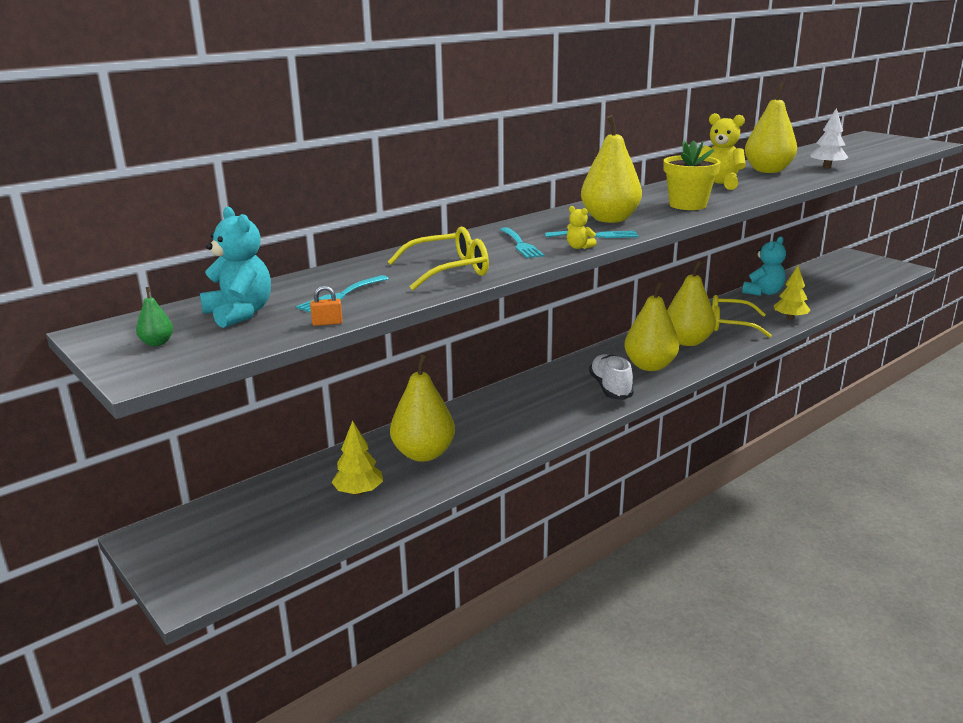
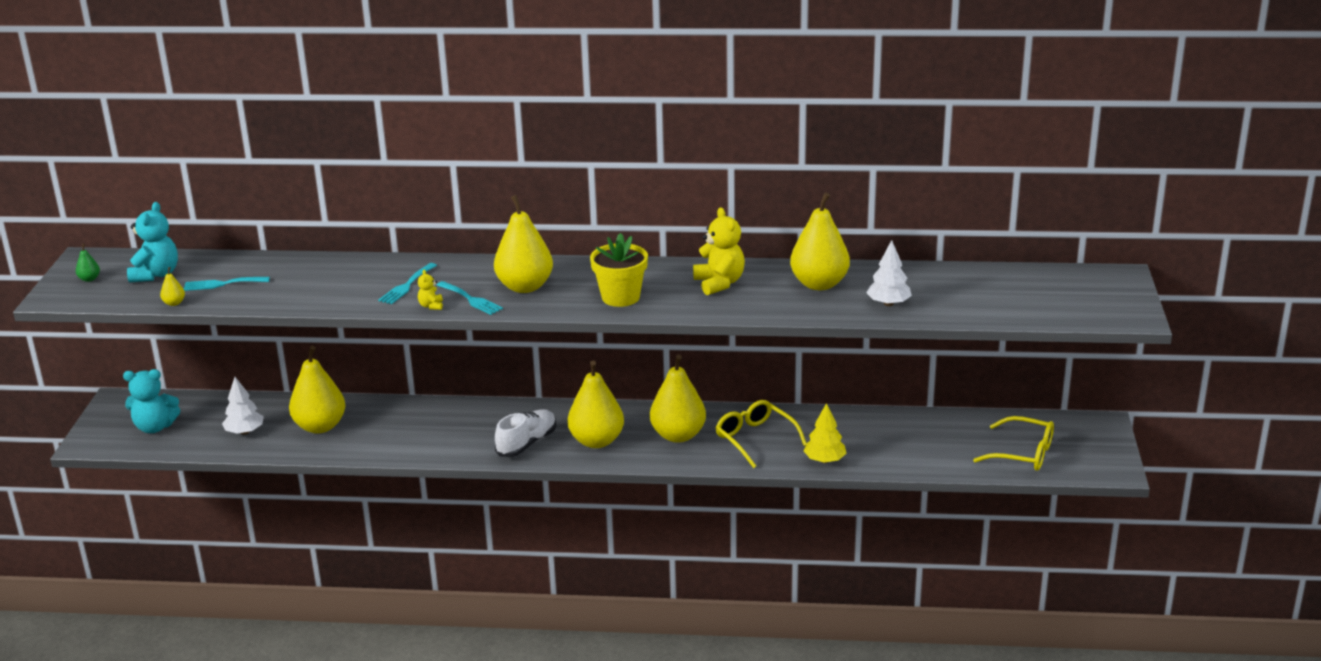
camera: 45 degrees right, 5 degrees up
(327, 323) = (174, 303): orange padlock -> yellow pear
(358, 492) = (245, 432): yellow tree -> white tree
(450, 270) = (315, 290): yellow glasses -> yellow glasses (1024, 454)
(763, 292) = (874, 422): turquoise teddy bear -> turquoise teddy bear (155, 427)

